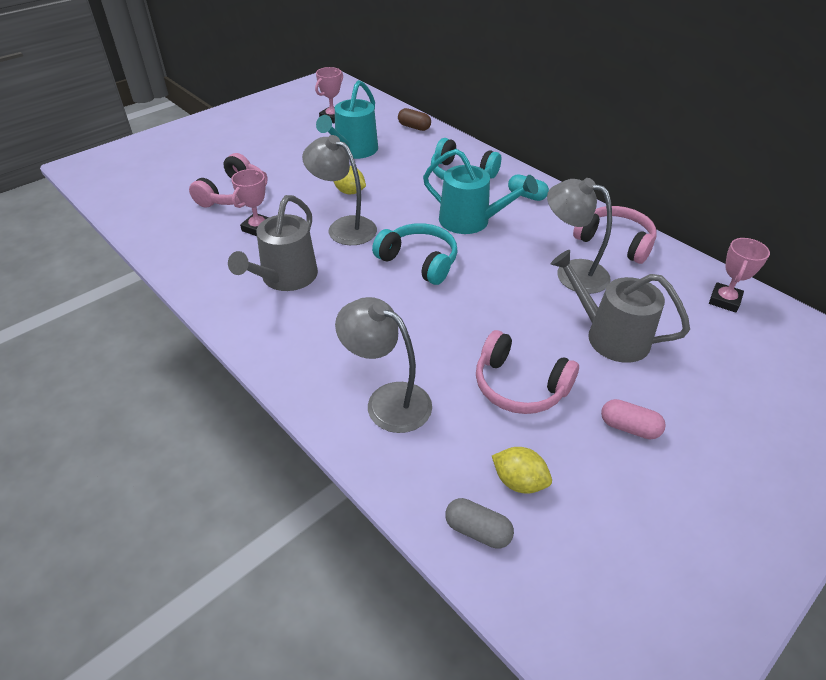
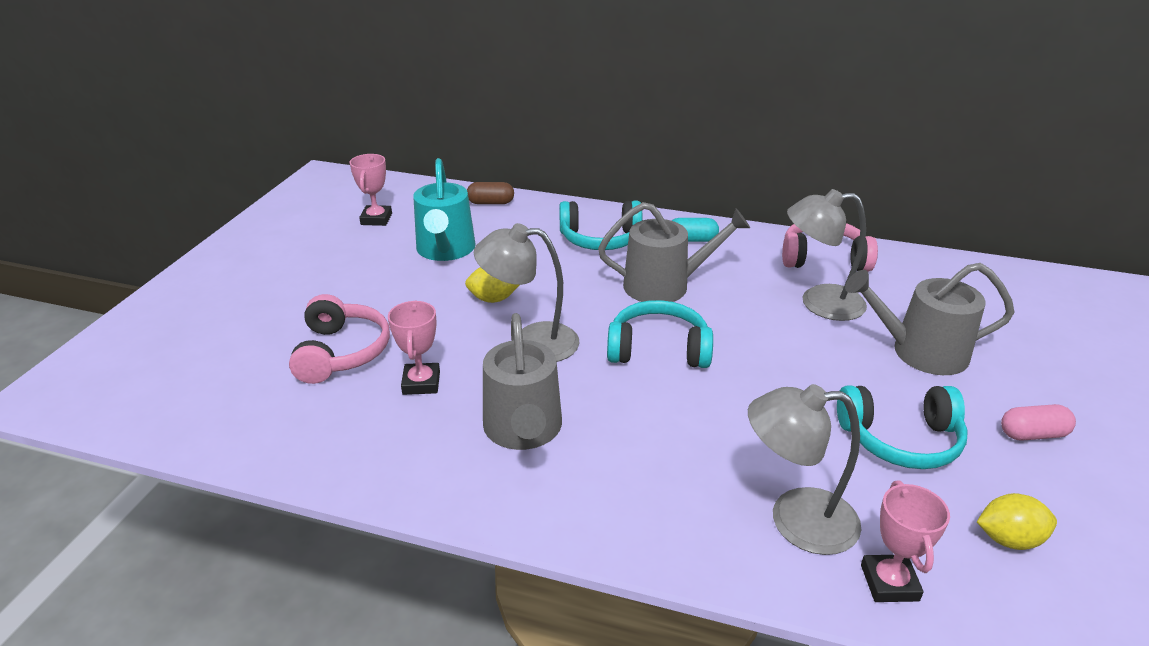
camera: 30 degrees left, 10 degrees down
(470, 221) = (664, 285): turquoise watering can -> grey watering can
(477, 530) = (1032, 613): grey capsule -> none
(519, 386) = (900, 439): pink headphones -> turquoise headphones
(724, 300) = (970, 280): pink trophy -> pink trophy (889, 583)

